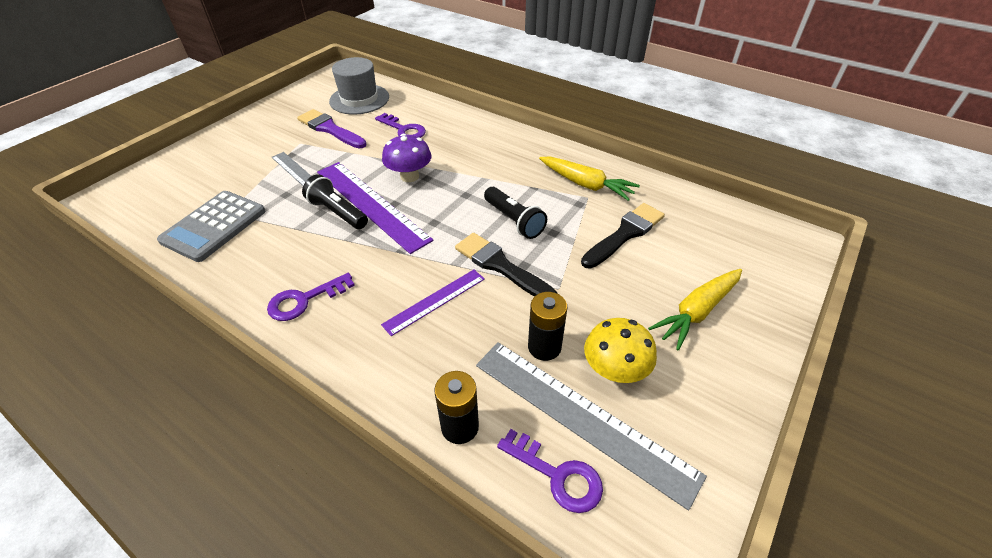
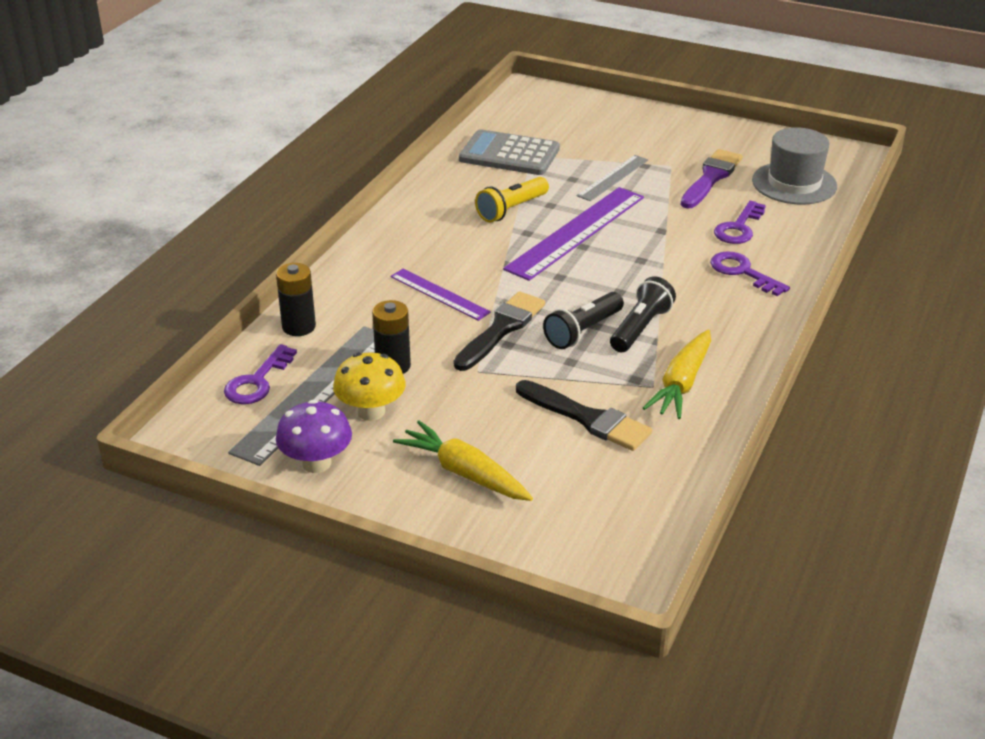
camera: 80 degrees right, 10 degrees down
(304, 300) = (424, 224): purple key -> purple key (742, 272)
(313, 237) = (511, 210): none -> yellow flashlight
(337, 212) = (554, 215): black flashlight -> black flashlight (640, 328)
(409, 176) = (639, 248): purple mushroom -> purple mushroom (316, 463)

